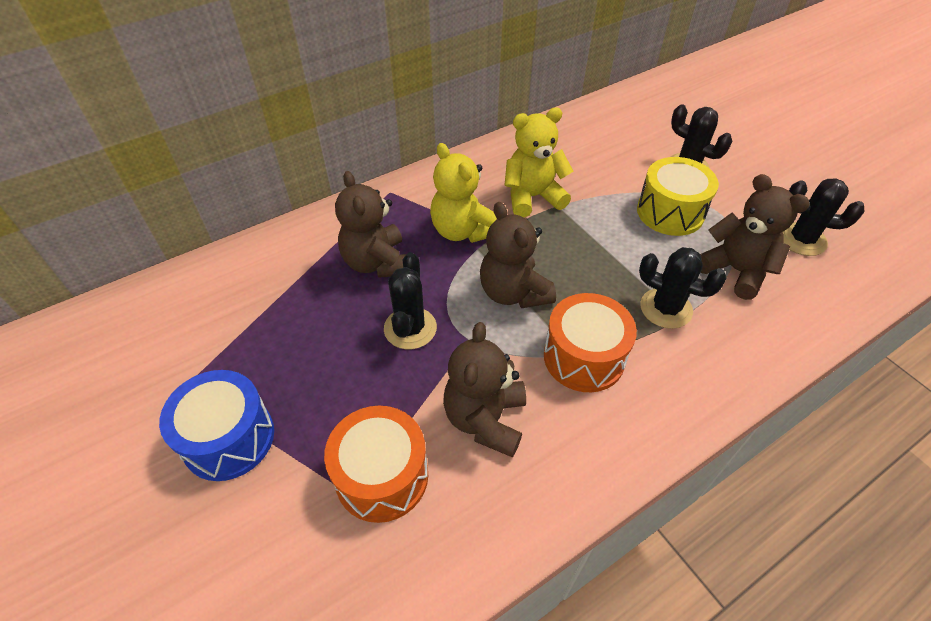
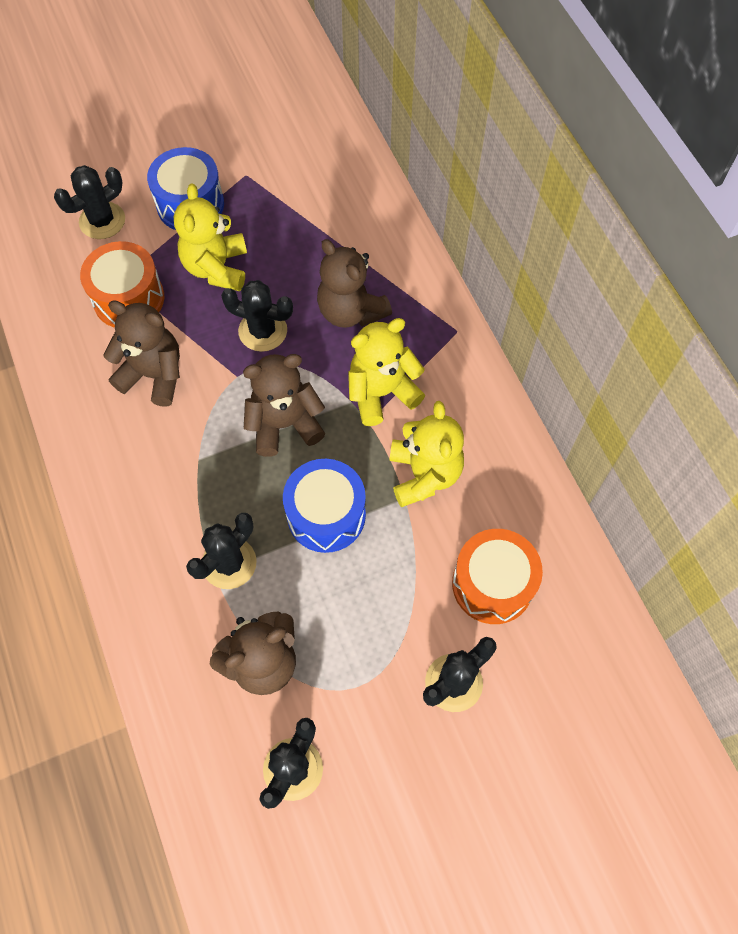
camera: 100 degrees right, 15 degrees up
(251, 549) = (102, 221): none -> black cactus
(329, 387) = (217, 268): none -> yellow teddy bear
(377, 263) = (351, 311): brown teddy bear -> brown teddy bear turned 120 degrees counterclockwise
(584, 357) = (192, 467): orange drum -> orange drum (492, 584)
(592, 250) = (326, 515): none -> blue drum
(670, 212) = (370, 624): yellow drum -> none

